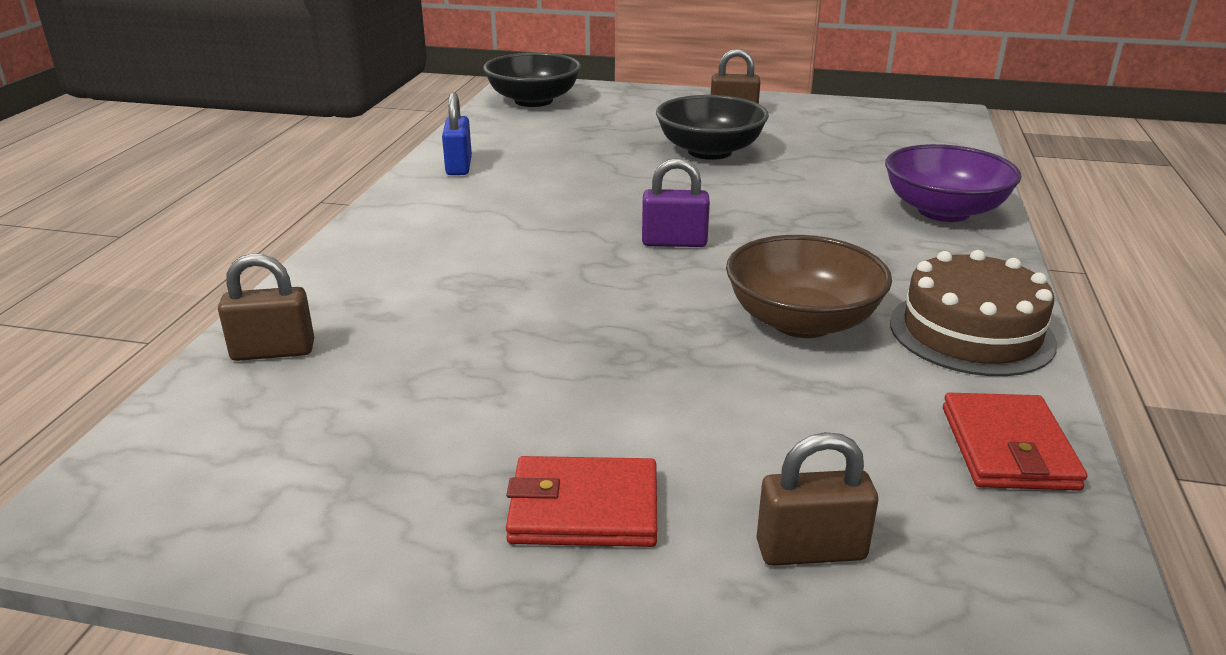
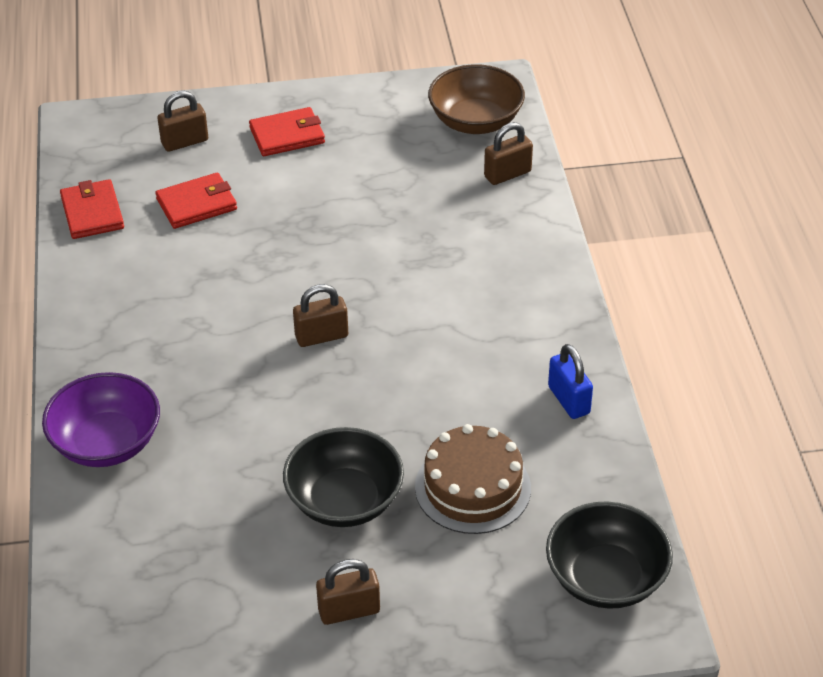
camera: 160 degrees right, 15 degrees up
(674, 242) = (321, 336): purple padlock -> brown padlock
(802, 321) = (209, 275): brown bowl -> brown bowl (475, 121)
(805, 419) = (197, 204): none -> red wallet
(971, 332) = (101, 293): brown cake -> brown cake (472, 487)

